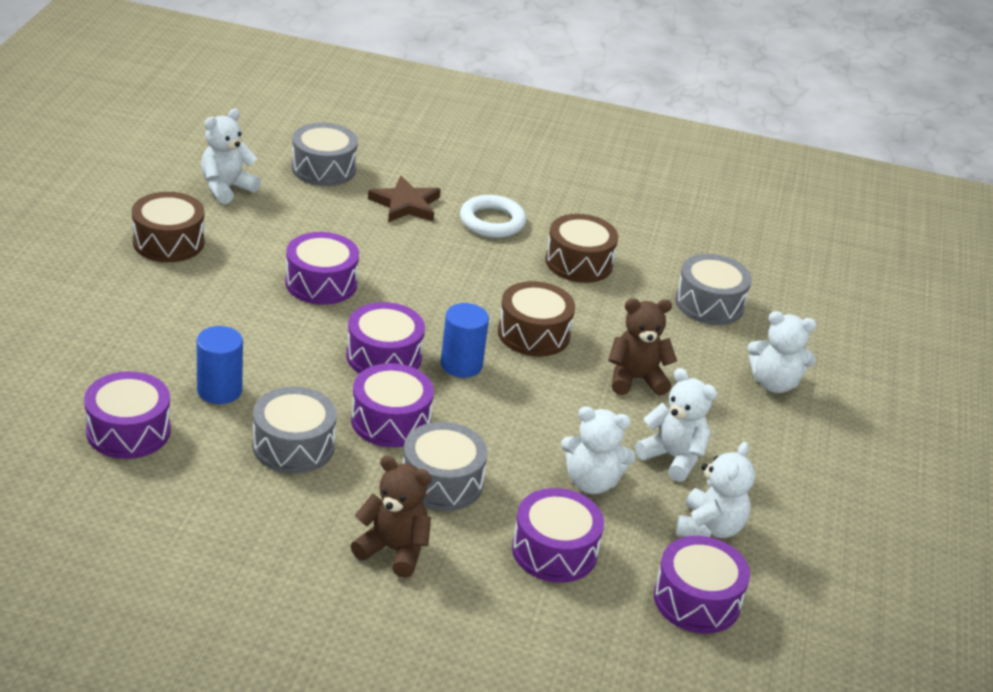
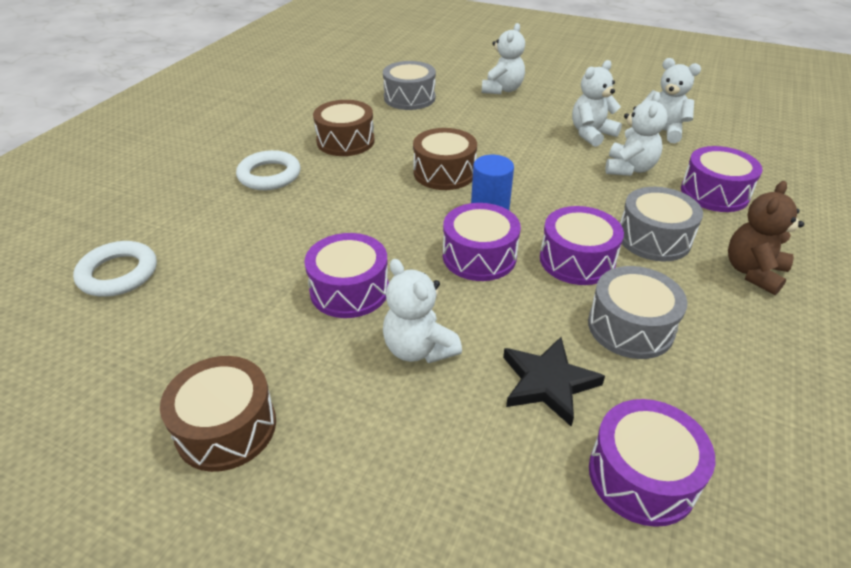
camera: 75 degrees left, 5 degrees up
(219, 390) = (548, 383): blue cylinder -> black star
(226, 188) = (118, 361): white teddy bear -> white teddy bear (418, 349)
(323, 169) = (118, 273): grey drum -> white ring
(405, 204) = (219, 222): brown star -> none
(635, 379) = (502, 136): brown teddy bear -> none
(697, 600) = (736, 145): purple drum -> none

